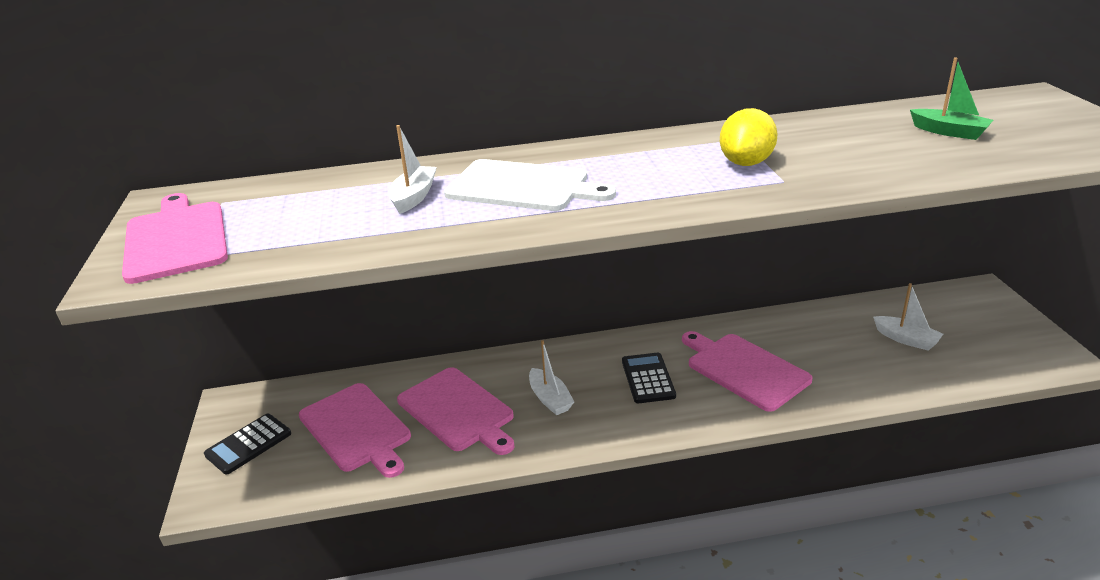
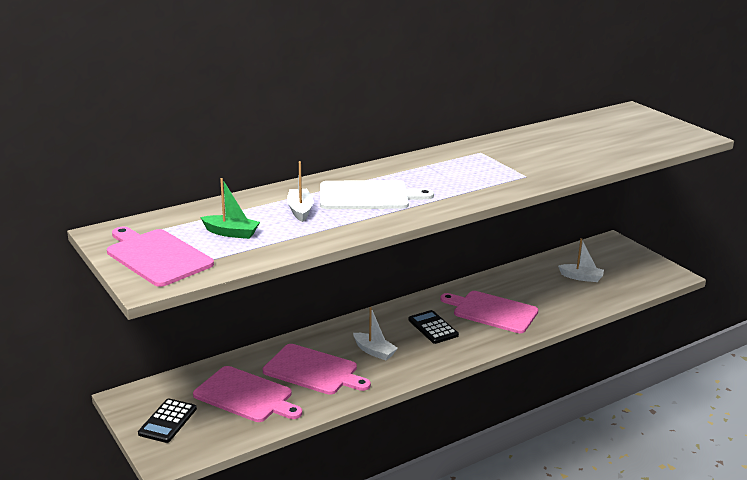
camera: 25 degrees left, 5 degrees down
(746, 163) = (496, 167): yellow lemon -> none
(949, 132) = (598, 137): green boat -> green boat (231, 233)

